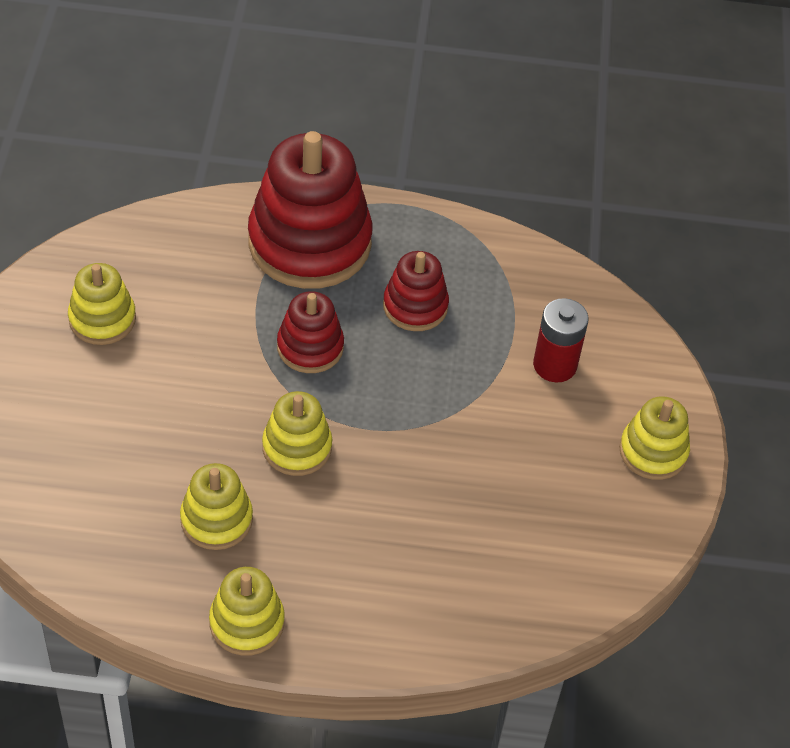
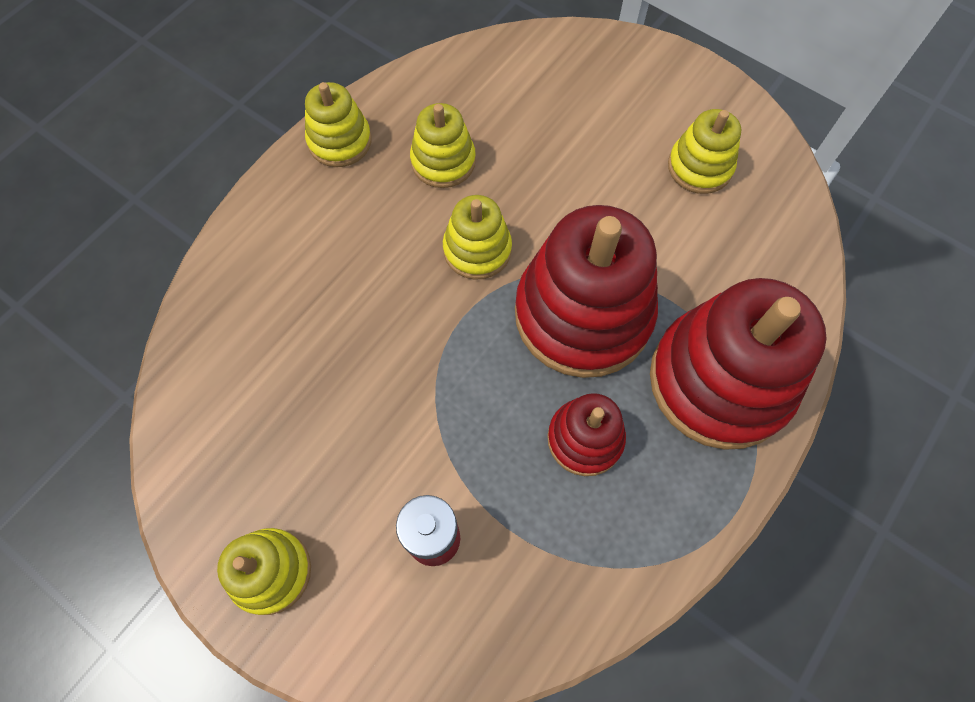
camera: 125 degrees right, 15 degrees up
(310, 347) = (583, 314): red stacking toy -> red stacking toy, size x1.93

